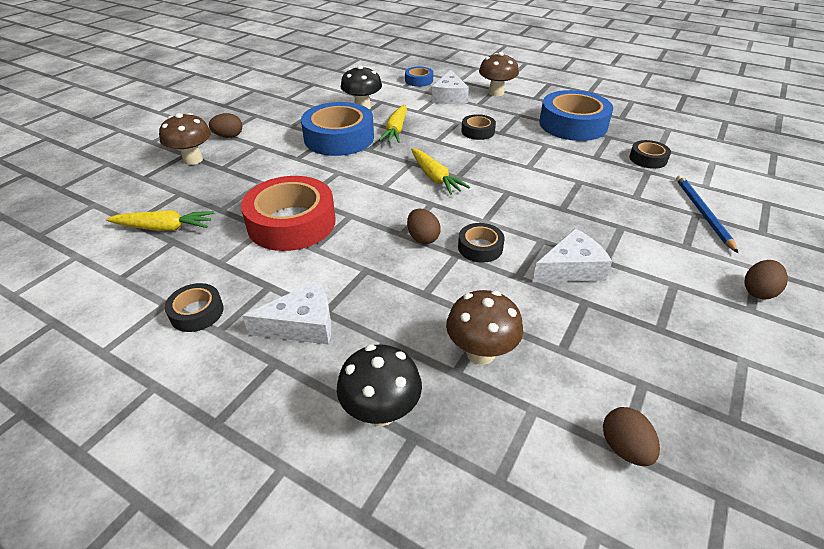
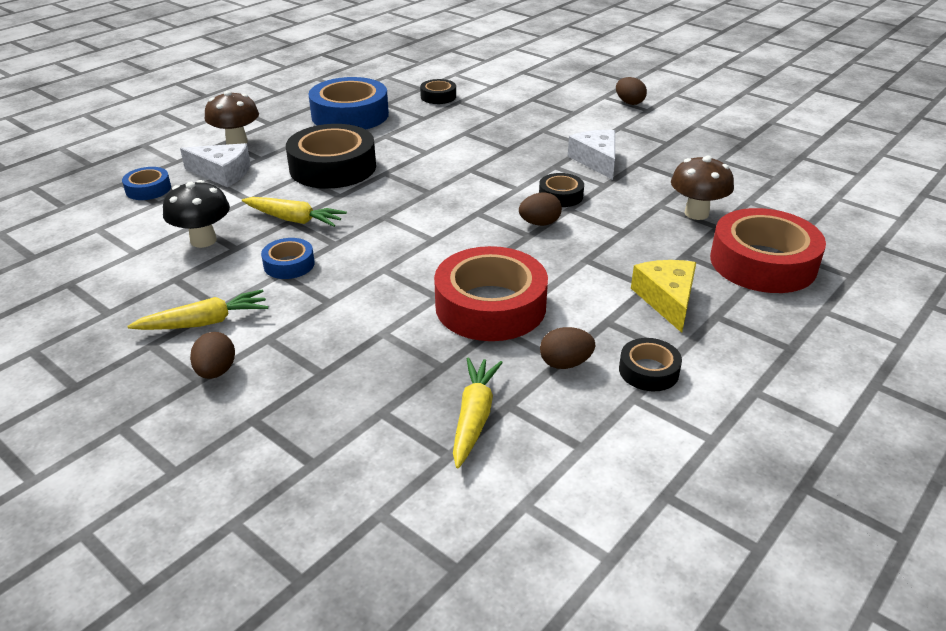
camera: 80 degrees left, 5 degrees down
(193, 159) = (279, 407): brown mushroom -> none
(302, 325) = (667, 299): white cheese -> yellow cheese
(339, 138) = (289, 264): blue tape -> blue tape, size x0.49
(381, 411) = (763, 262): black mushroom -> red tape
(435, 177) = (426, 205): yellow carrot -> yellow carrot (204, 322)
(478, 131) = (333, 167): black tape -> black tape, size x2.06
(624, 448) = (774, 176): brown egg -> brown egg (565, 363)
(702, 213) = (531, 96): blue pencil -> none

